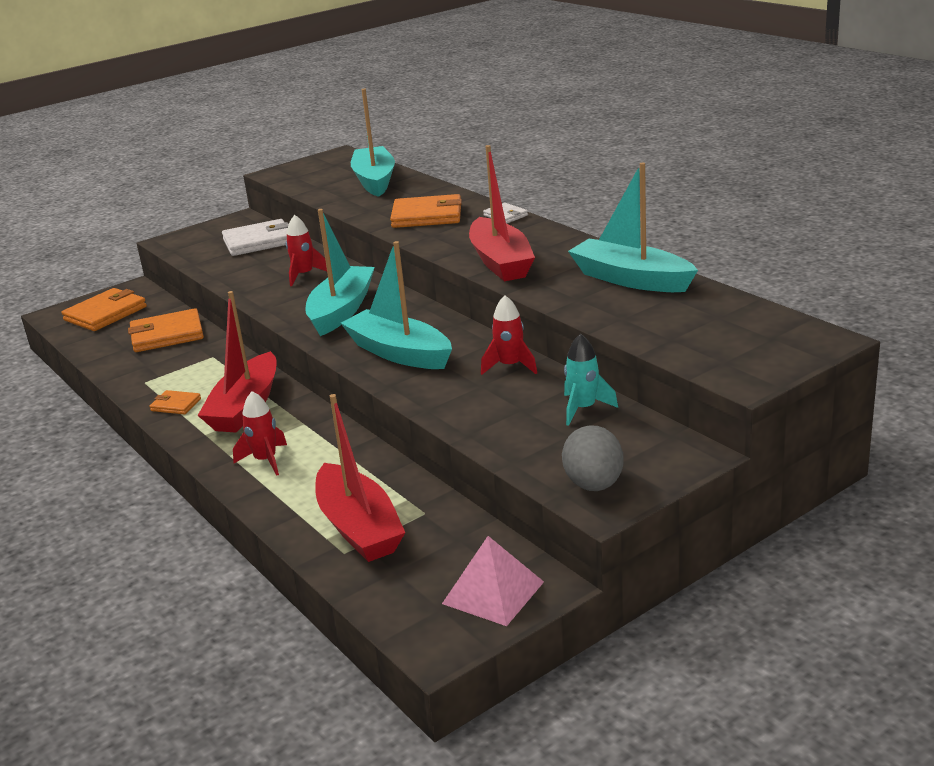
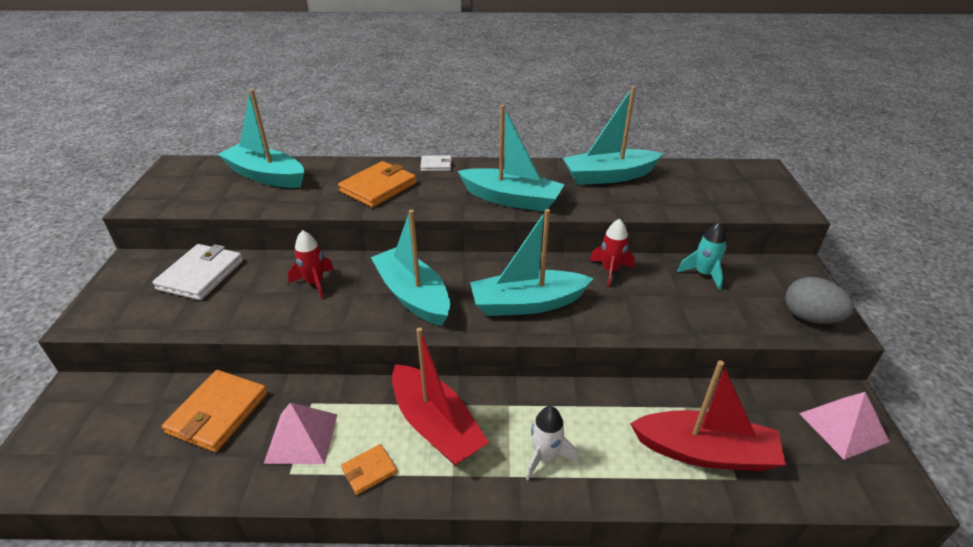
camera: 55 degrees left, 10 degrees up
(105, 313) = (90, 436): orange wallet -> none
(178, 370) = (302, 438): none -> pink pyramid
(265, 460) = (545, 457): red rocket -> white rocket
(500, 262) = (511, 199): red boat -> turquoise boat

